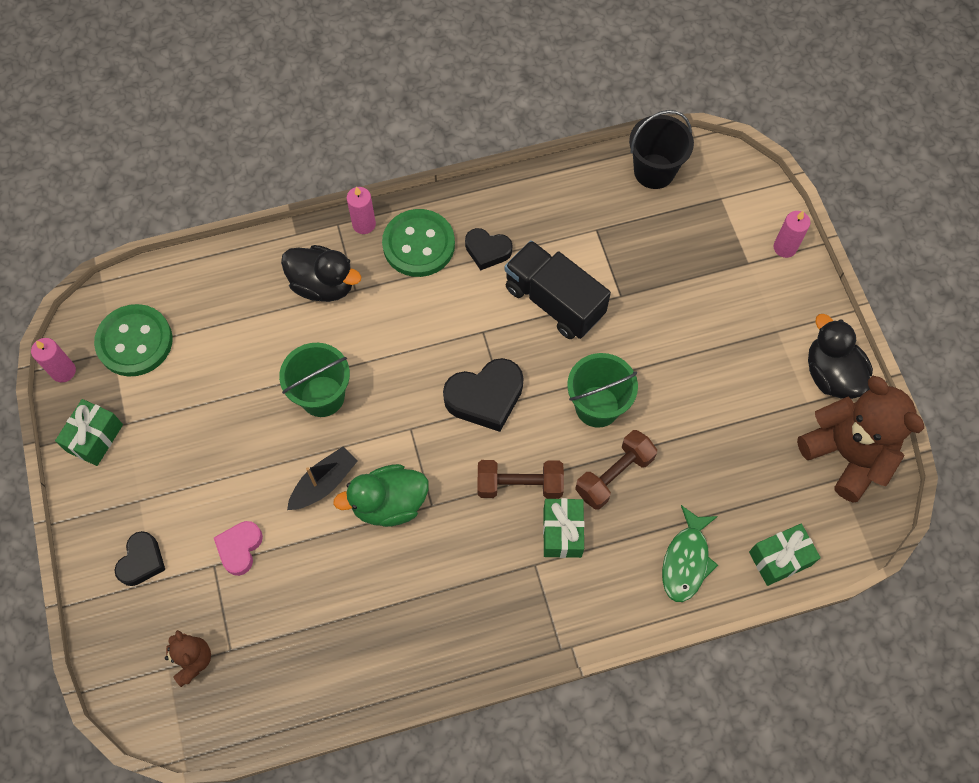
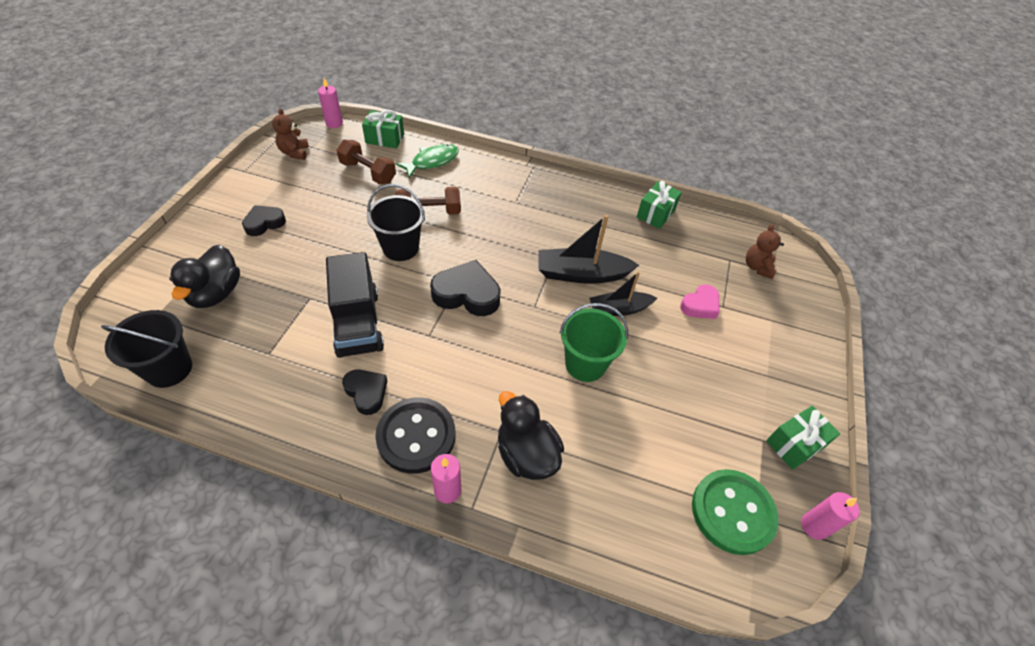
camera: 150 degrees left, 15 degrees down
(142, 561) = (777, 336): black heart -> black heart (264, 223)
(389, 504) = (581, 274): green duck -> black boat
(418, 245) = (416, 436): green button -> black button
(519, 485) = (490, 238): brown dumbbell -> brown dumbbell (368, 172)
(562, 532) = (486, 205): green gift -> green gift (655, 213)
(597, 406) = (400, 248): green bucket -> black bucket
(785, 247) = (168, 258): pink candle -> pink candle (334, 123)
(831, 374) = (249, 185): black duck -> black duck (216, 293)
(846, 454) = (294, 152): brown teddy bear -> brown teddy bear, size x0.49

